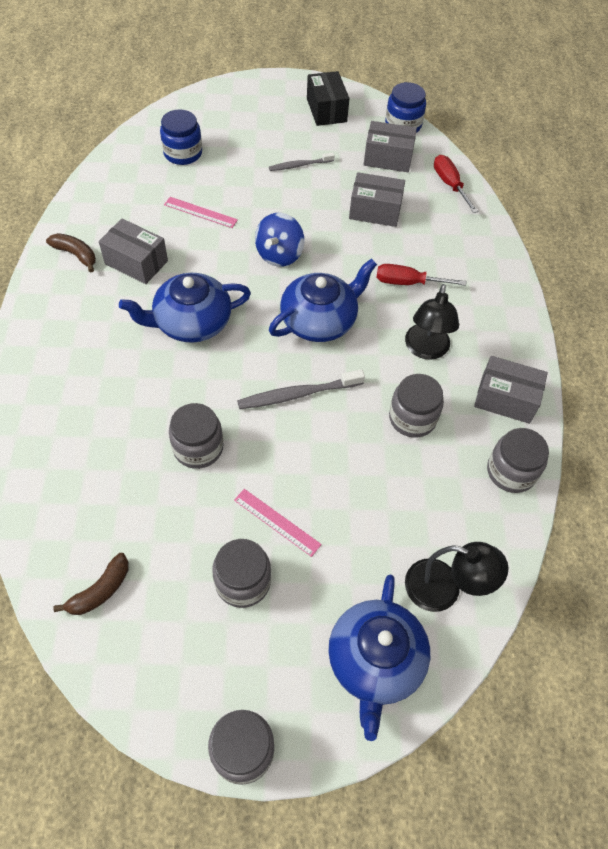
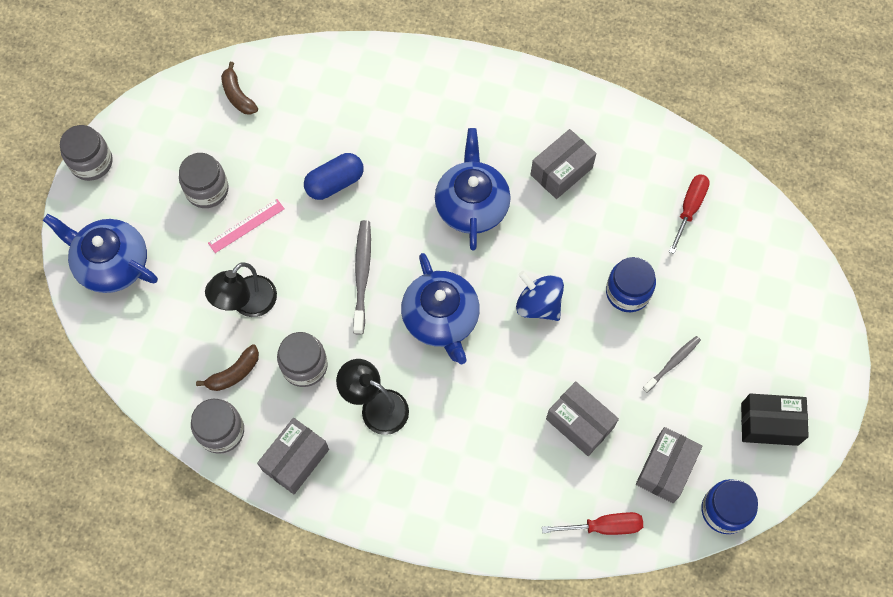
camera: 110 degrees right, 10 degrees up
(76, 255) = (584, 121): brown banana -> brown banana (234, 373)
(183, 153) = (717, 244): blue jar -> blue jar (627, 292)
(198, 448) = (335, 183): grey jar -> blue capsule
(200, 212) = (618, 243): pink ruler -> none
(299, 165) = (672, 363): grey toothbrush -> grey toothbrush turned 45 degrees clockwise
(375, 211) = (580, 423): grey box -> grey box turned 75 degrees counterclockwise
(408, 283) = (465, 421): red screwdriver -> red screwdriver (689, 209)
(444, 589) = (143, 332): black lamp -> black lamp (247, 304)

